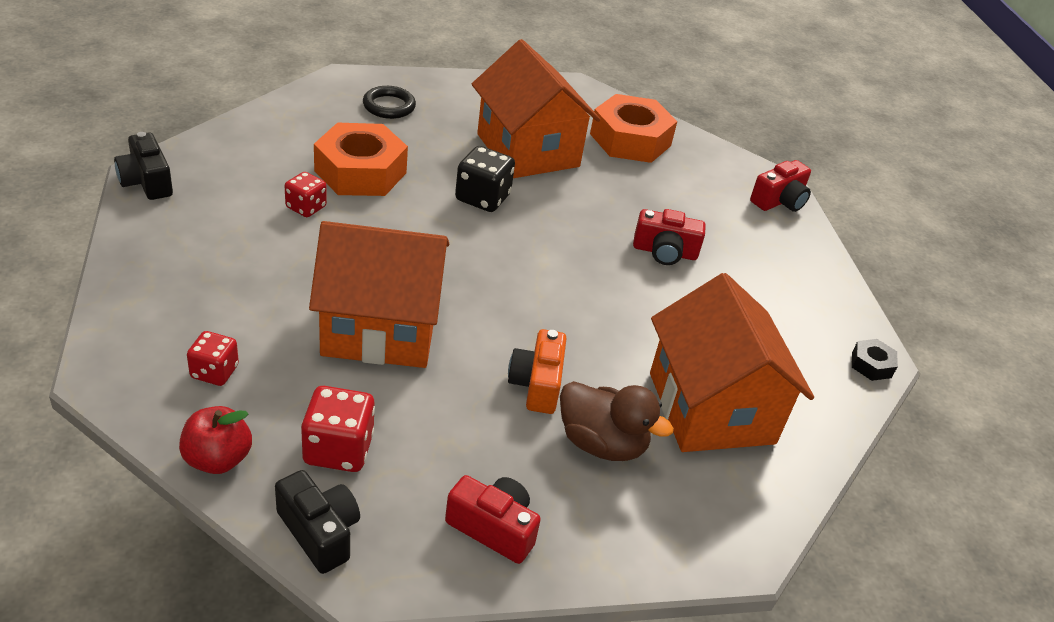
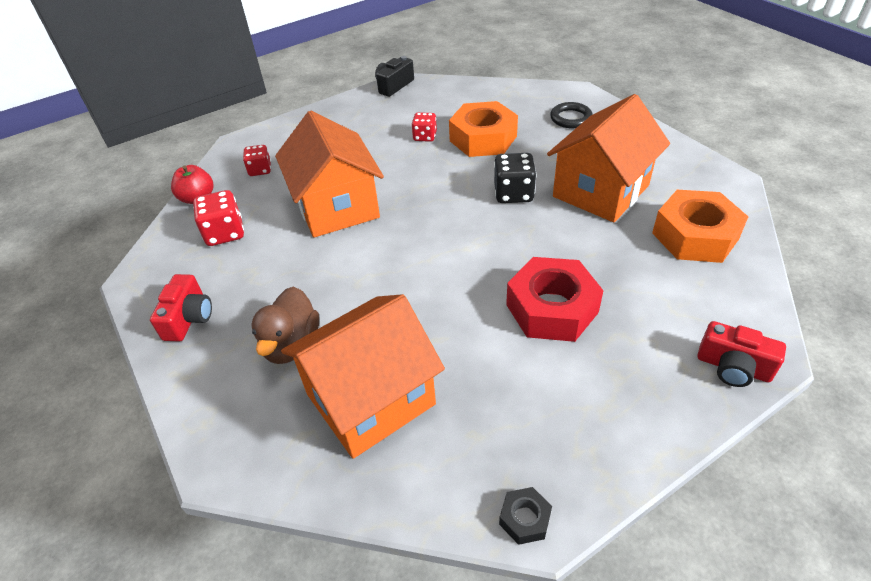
camera: 75 degrees right, 5 degrees up
(319, 532) = (160, 252): black camera -> none
(537, 384) = (331, 291): orange camera -> none
(664, 252) = (551, 308): red camera -> red nut

